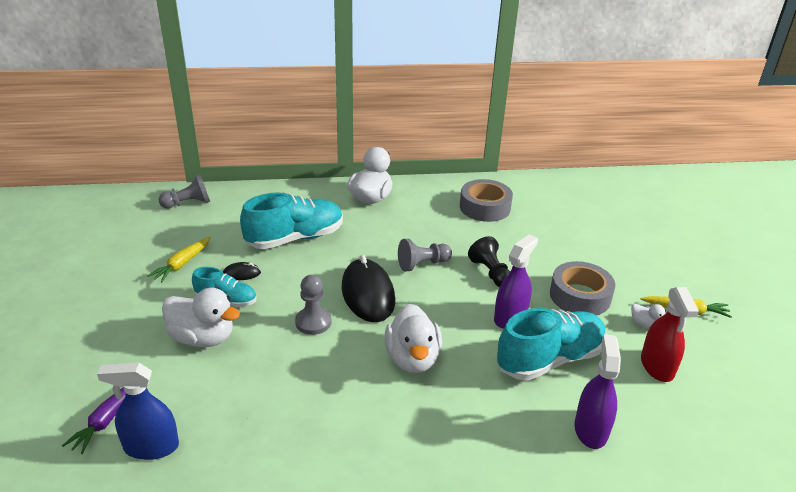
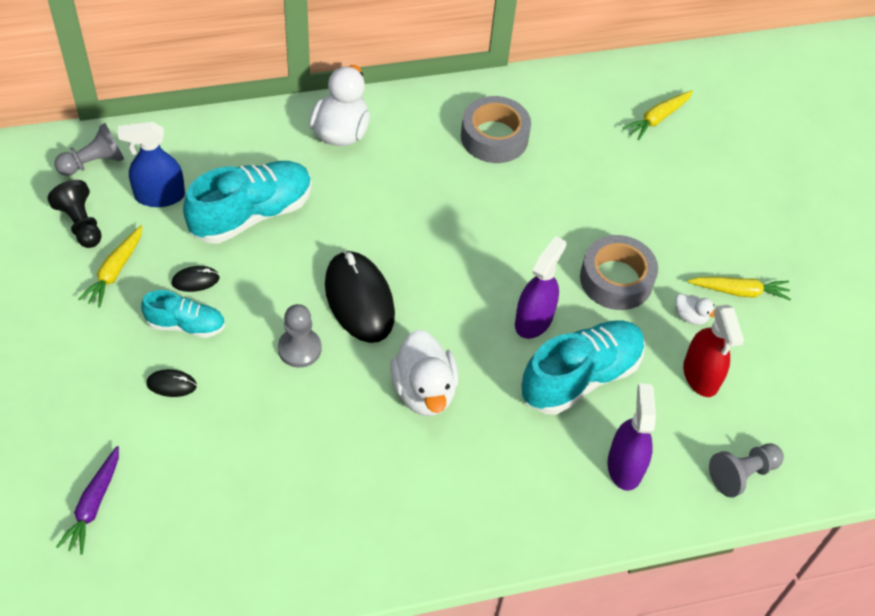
camera: 10 degrees left, 20 degrees up
(151, 447) = (152, 535): blue spray bottle -> blue spray bottle (159, 196)
(203, 338) = (171, 384): white duck -> black mouse
(422, 264) = (421, 245): grey pawn -> grey pawn (742, 474)
(490, 273) = (507, 252): black pawn -> black pawn (80, 224)
(610, 204) = (657, 119): none -> yellow carrot

